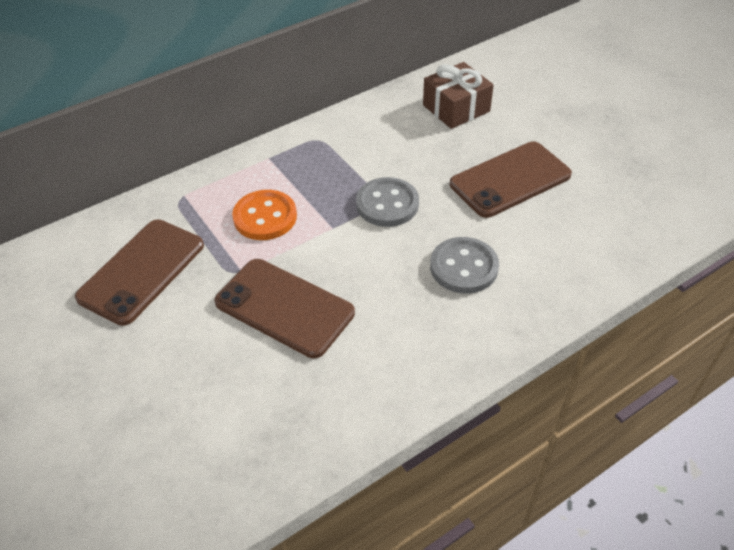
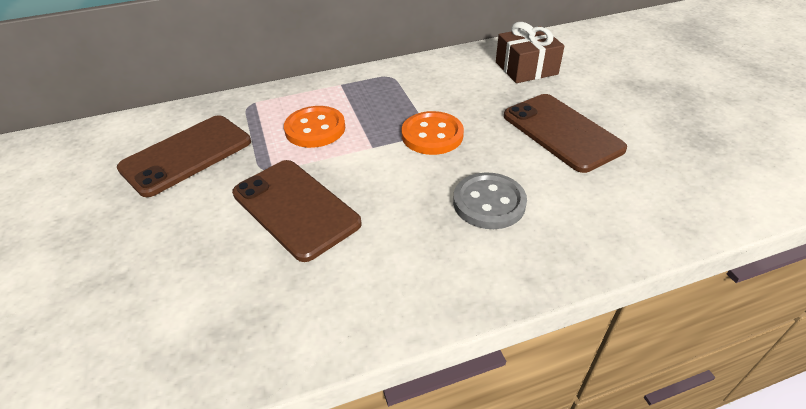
camera: 15 degrees right, 5 degrees down
(387, 204) = (432, 135): grey button -> orange button
(510, 179) = (562, 132): brown phone -> brown phone turned 75 degrees clockwise

